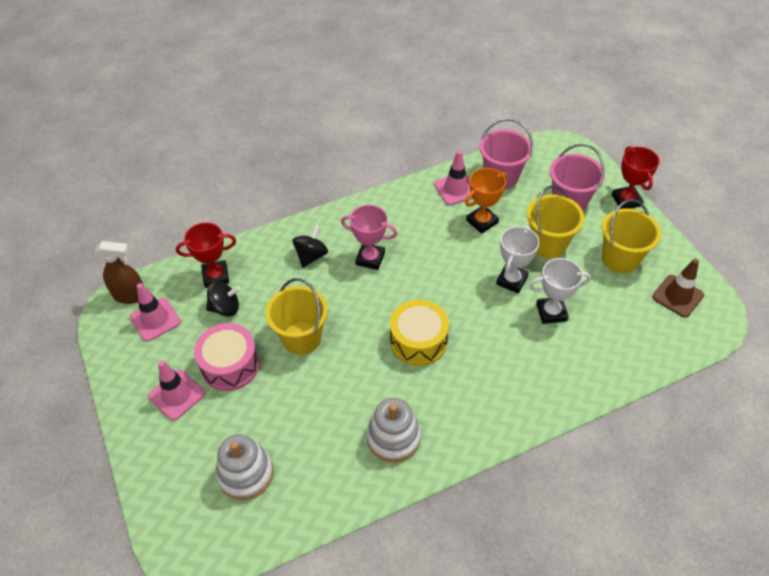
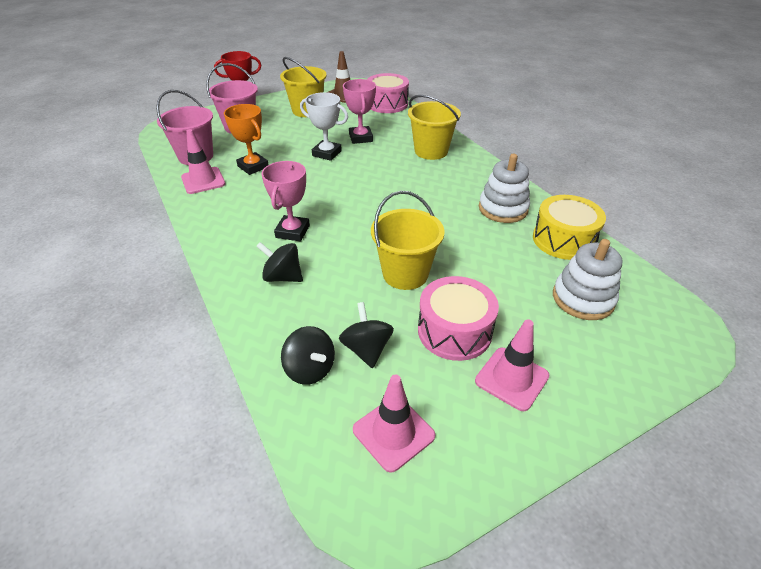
camera: 95 degrees left, 10 degrees down
(130, 295) = (347, 484): brown spray bottle -> none
(216, 276) = (310, 369): red trophy -> black spinning top
(418, 341) = (398, 198): yellow drum -> yellow drum (563, 240)
(548, 244) = (287, 137): yellow bucket -> yellow bucket (431, 151)
(551, 312) = (360, 138): white trophy -> pink trophy
(655, 345) = (387, 104): none -> pink drum

